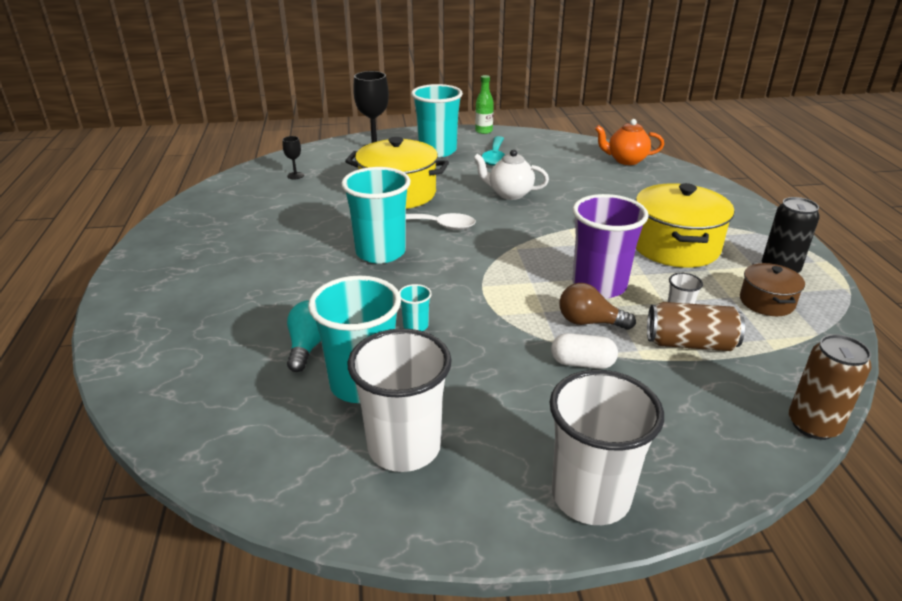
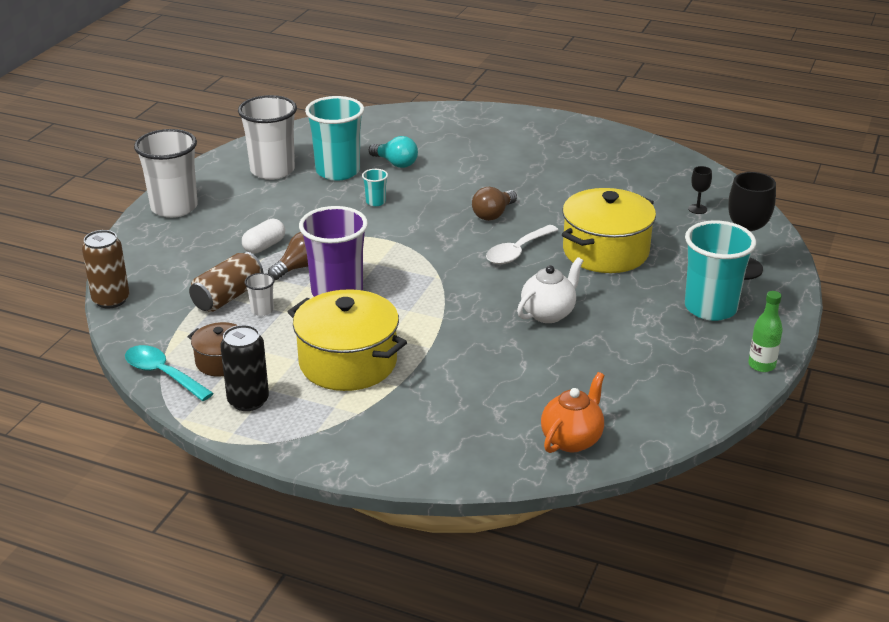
camera: 120 degrees right, 0 degrees up
(380, 252) = (493, 214): turquoise cup -> brown light bulb
(494, 156) = (662, 342): turquoise spoon -> turquoise spoon (162, 374)

